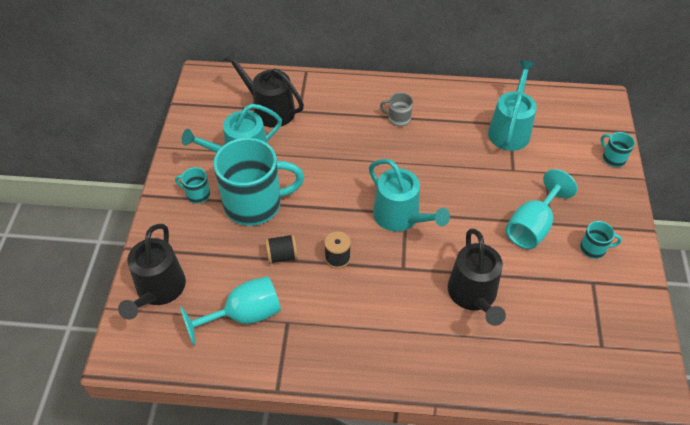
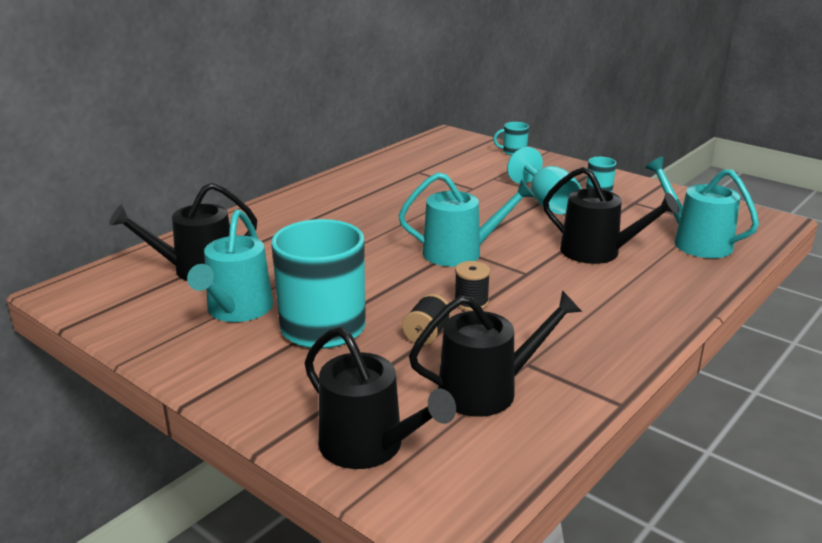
camera: 55 degrees left, 25 degrees down
(197, 194) = (249, 361): turquoise mug -> none
(244, 315) = (487, 390): turquoise goblet -> black watering can
(398, 119) = (332, 211): grey mug -> none
(510, 130) = (425, 174): turquoise watering can -> turquoise watering can (696, 242)

